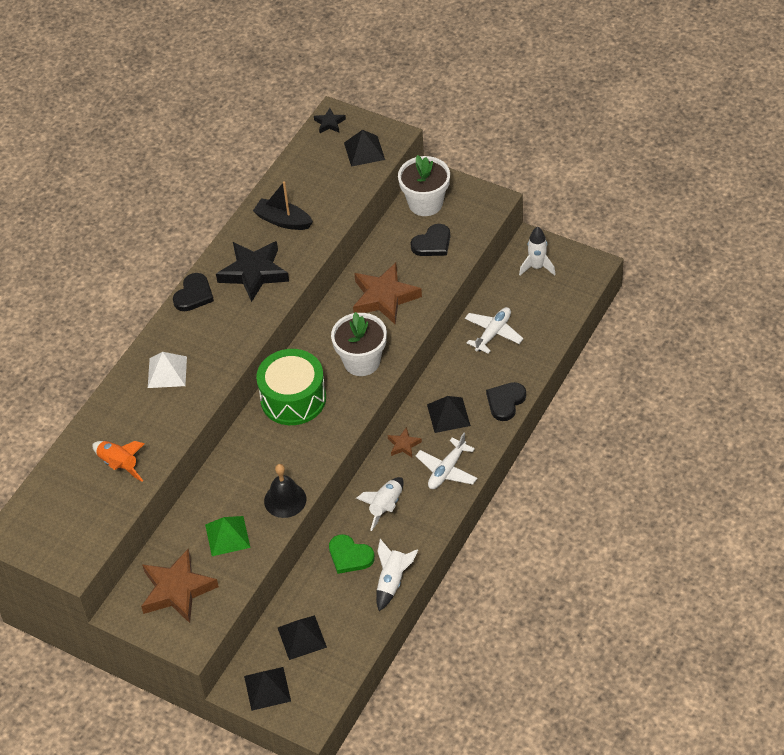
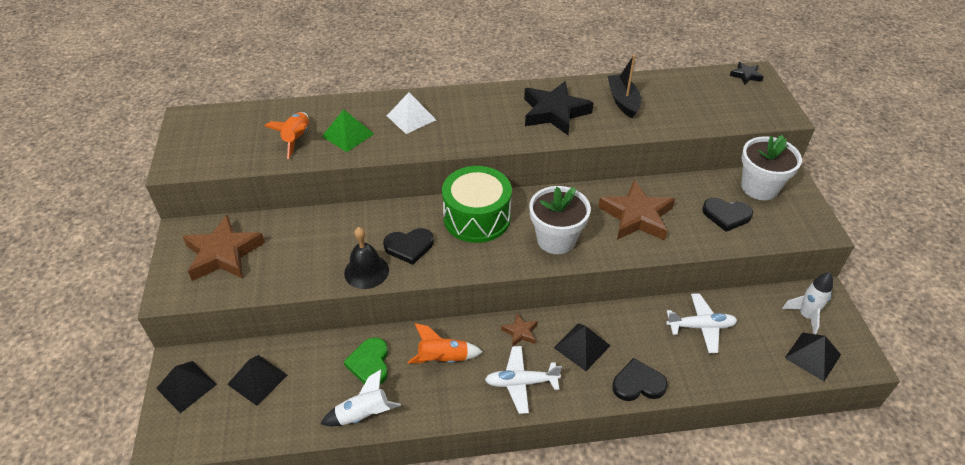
camera: 50 degrees right, 5 degrees down
(194, 295) = (499, 93): black heart -> black heart (409, 246)
(227, 536) = (301, 255): green pyramid -> green pyramid (347, 135)
(364, 151) = (747, 107): black pyramid -> black pyramid (812, 356)
(386, 506) = (443, 359): white rocket -> orange rocket

